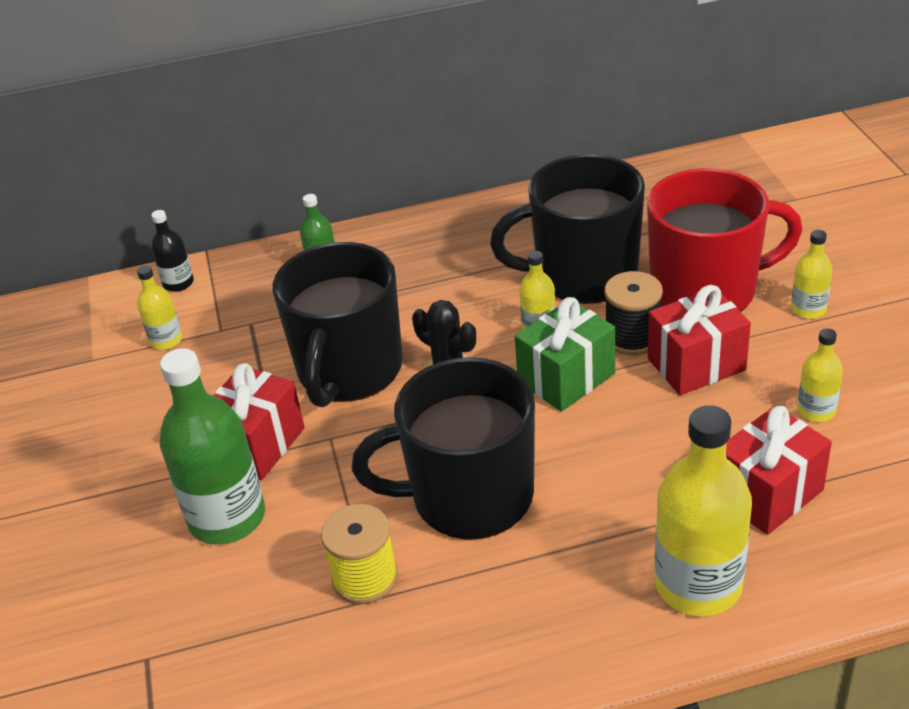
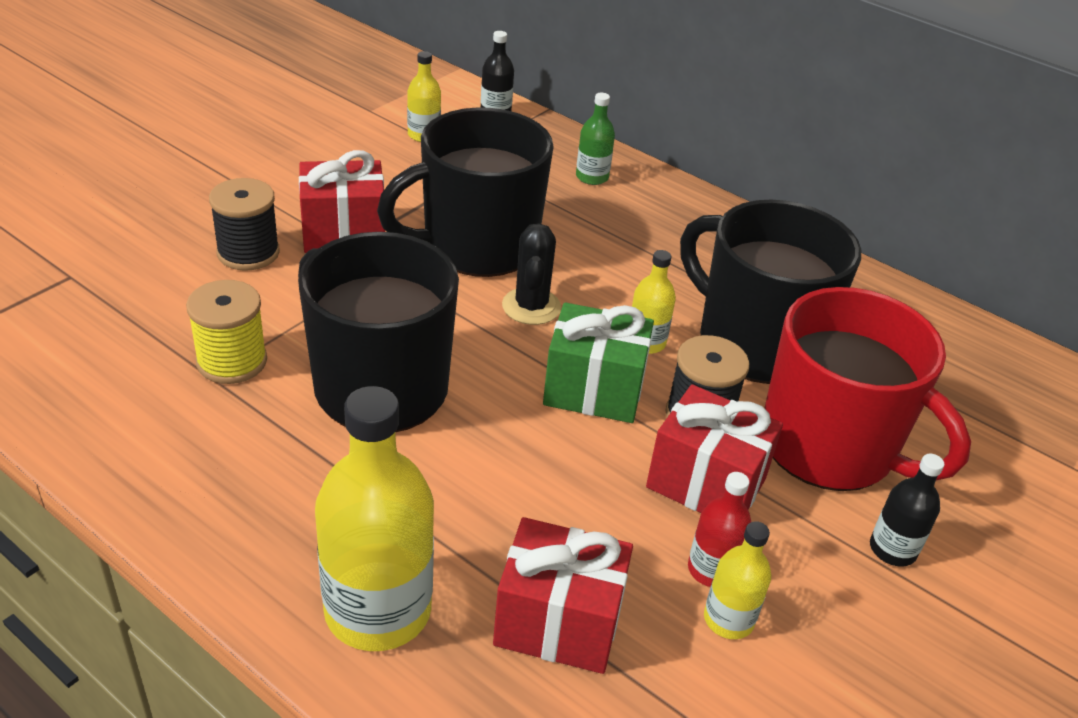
camera: 45 degrees right, 0 degrees up
(227, 518) = (248, 253): green bottle -> black spool
(771, 398) = (711, 569): none -> red bottle
(808, 309) = (892, 549): yellow bottle -> black bottle

